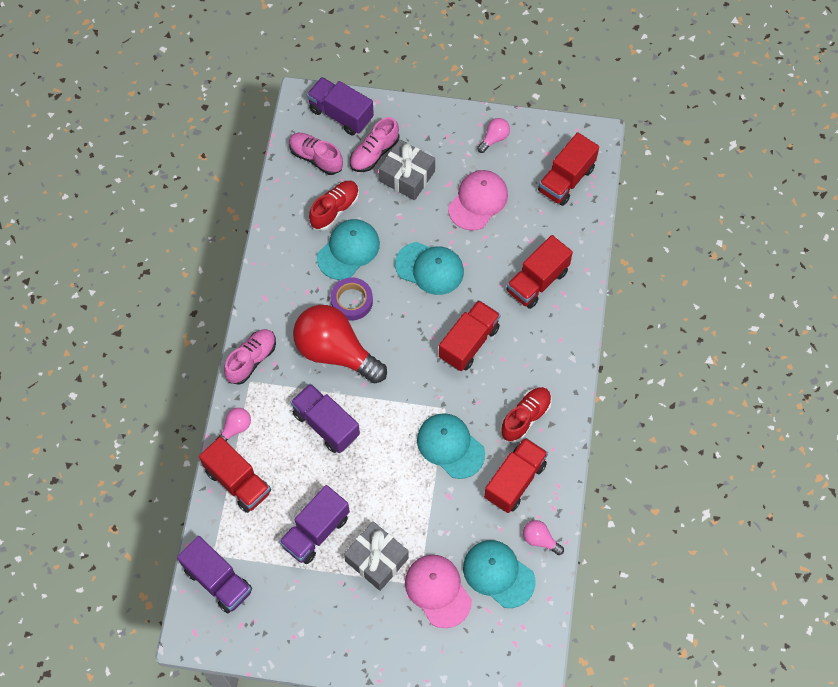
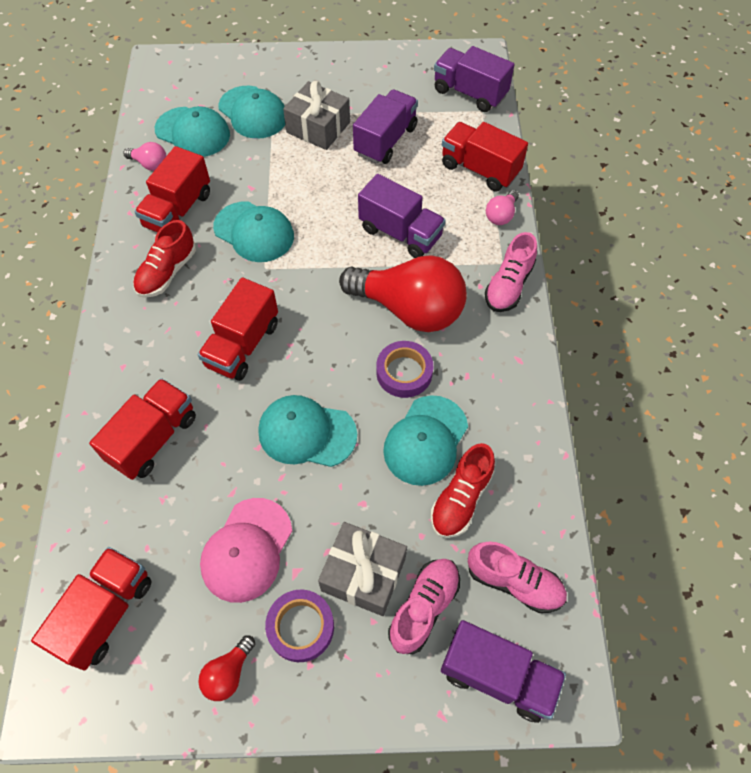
camera: 170 degrees right, 5 degrees down
(438, 591) = (253, 112): pink cap -> turquoise cap
(449, 154) = (301, 627): none -> purple tape
(494, 138) = (228, 673): pink light bulb -> red light bulb

